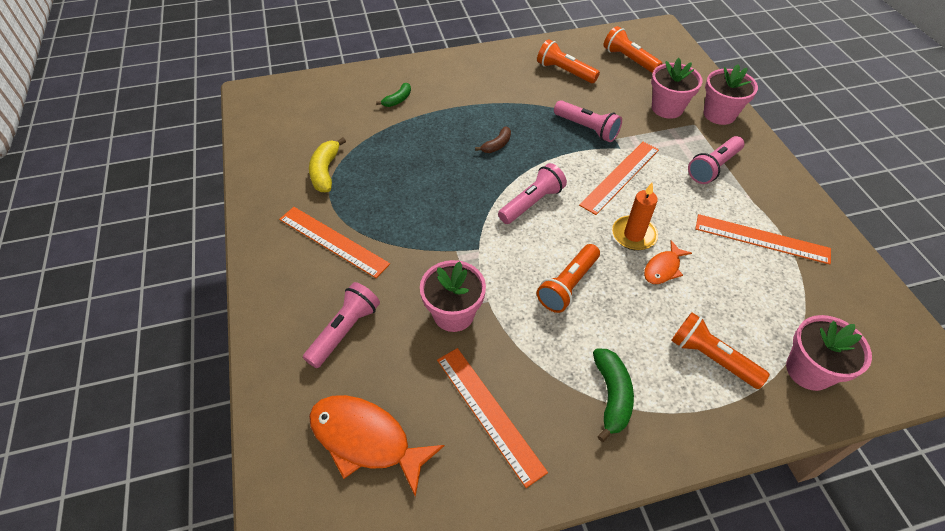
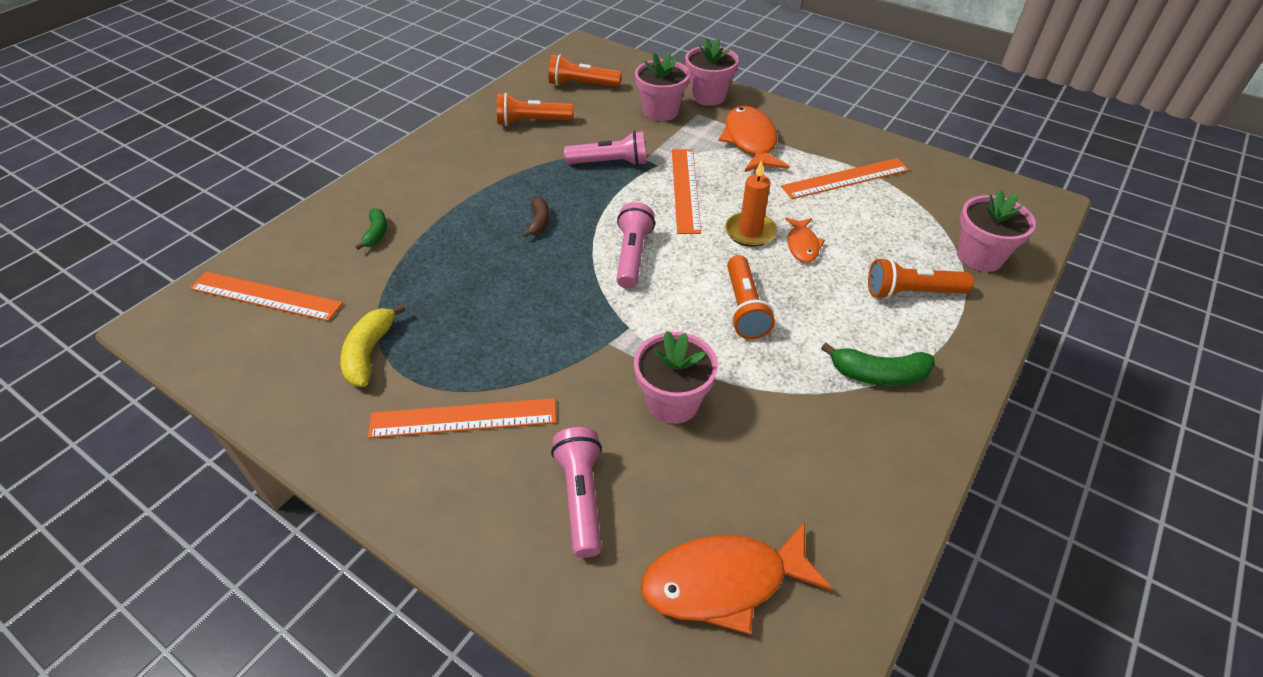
camera: 40 degrees left, 5 degrees down
(325, 171) = (369, 353): yellow banana -> yellow banana turned 45 degrees clockwise
(489, 413) = (803, 466): orange ruler -> orange ruler (265, 296)
(611, 396) = (878, 374): green banana -> green banana turned 135 degrees clockwise
(713, 167) = (750, 141): pink flashlight -> orange fish

